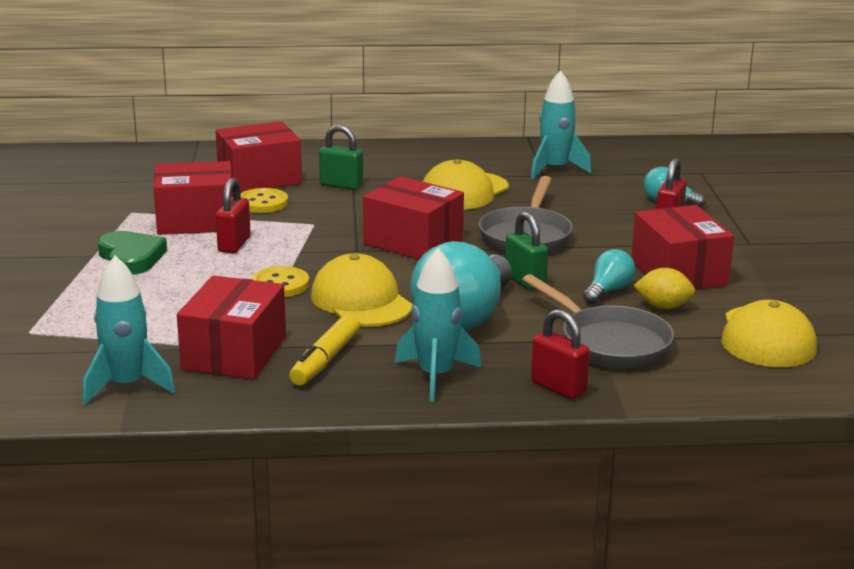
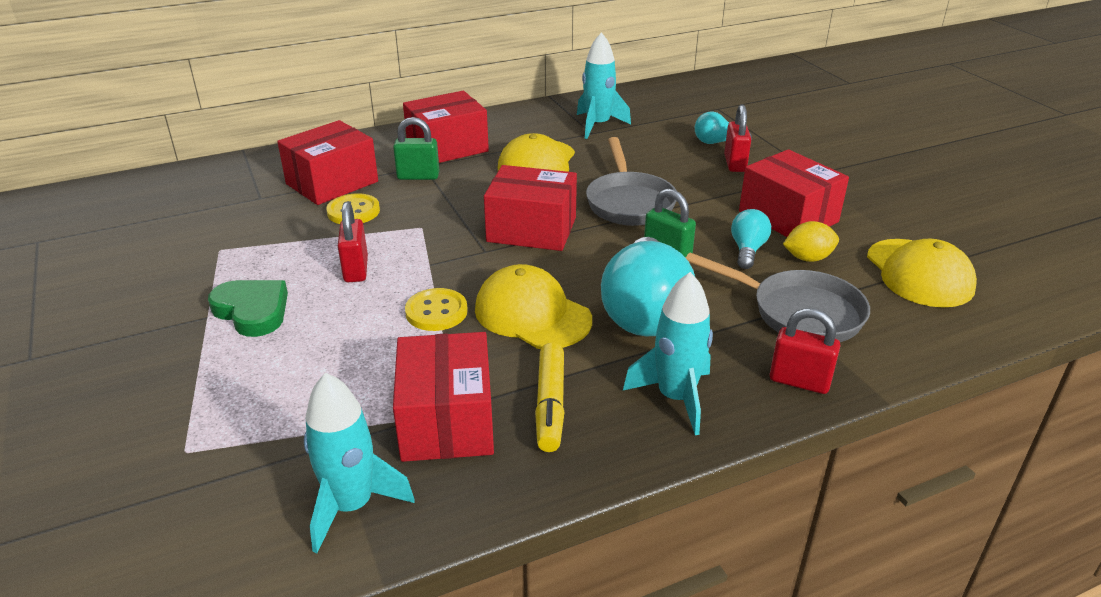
camera: 20 degrees left, 10 degrees up
(196, 220) = (296, 247): red box -> red box (447, 147)

